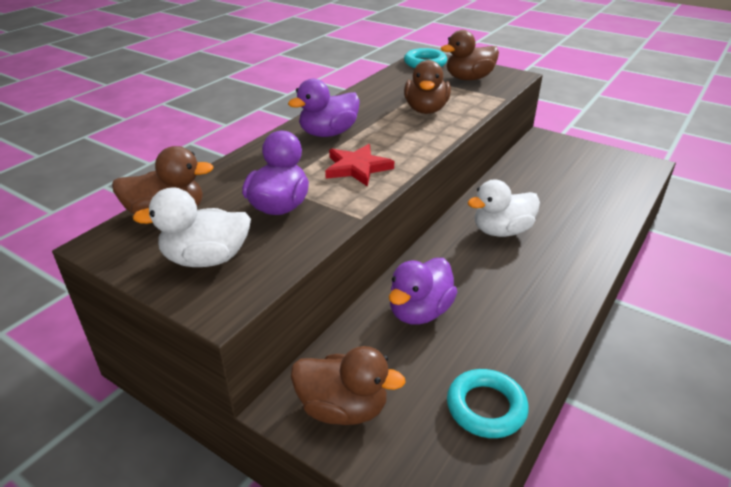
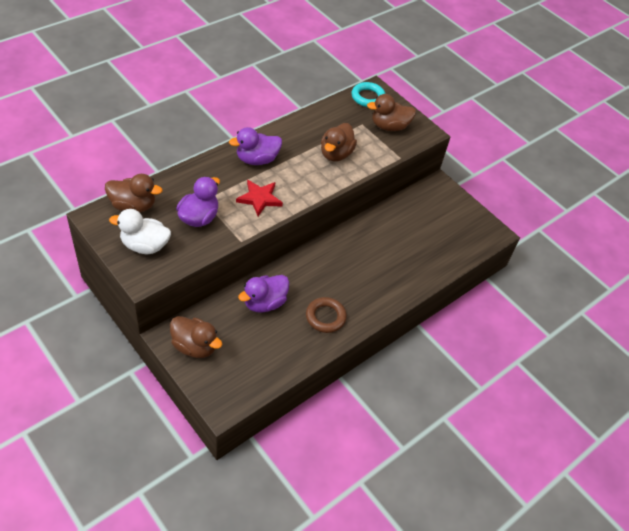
camera: 10 degrees right, 15 degrees up
(486, 407) = (268, 370): turquoise ring -> none
(501, 231) = (350, 260): white duck -> none
(520, 305) = (325, 317): none -> brown ring

